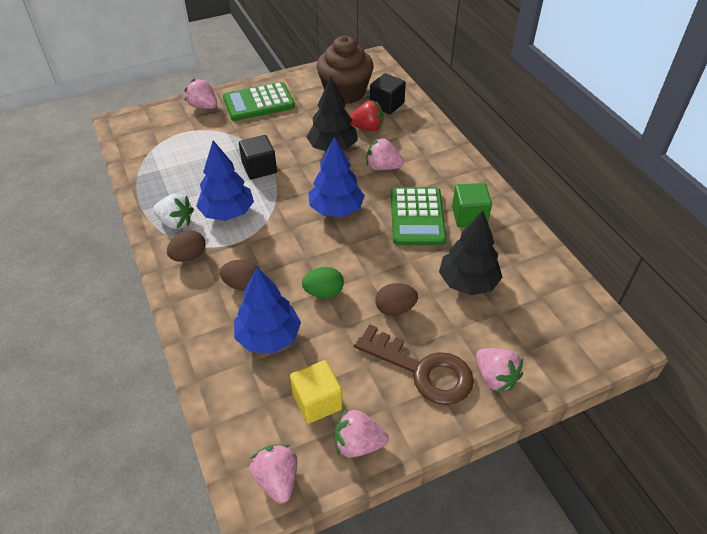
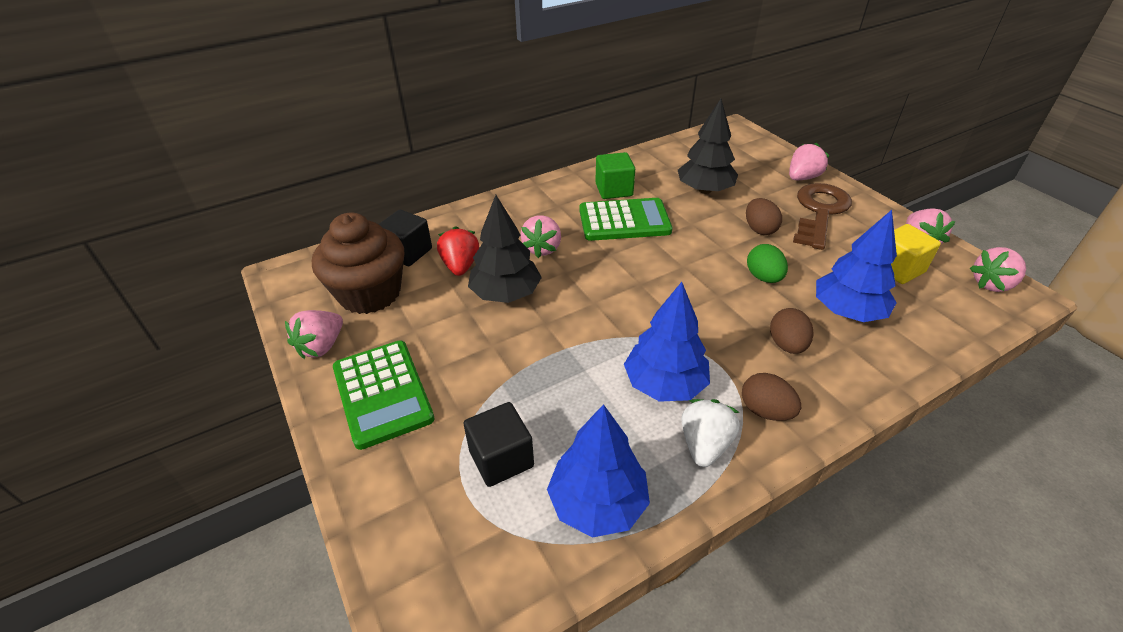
camera: 95 degrees left, 5 degrees down
(203, 106) = (383, 478): pink strawberry -> pink strawberry (321, 346)
(259, 168) = (559, 364): black cube -> black cube (501, 458)
(336, 209) = (628, 280): blue tree -> blue tree (597, 503)

